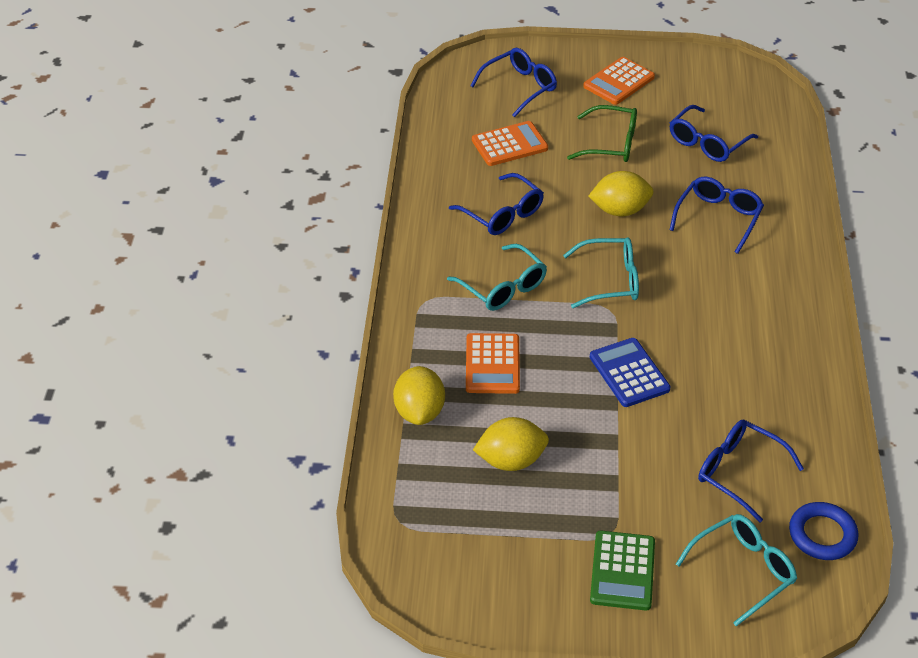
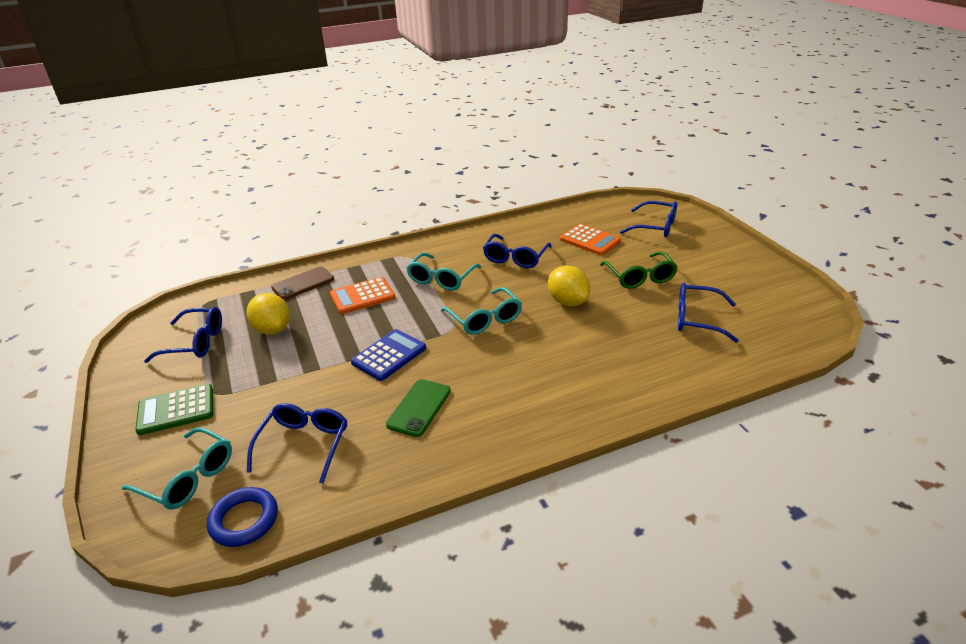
camera: 65 degrees right, 10 degrees down
(419, 412) = (303, 283): yellow lemon -> brown phone
(619, 82) = (716, 260): orange calculator -> none
(718, 218) = (608, 350): blue glasses -> blue glasses (195, 342)
(729, 375) = (419, 408): none -> green phone

